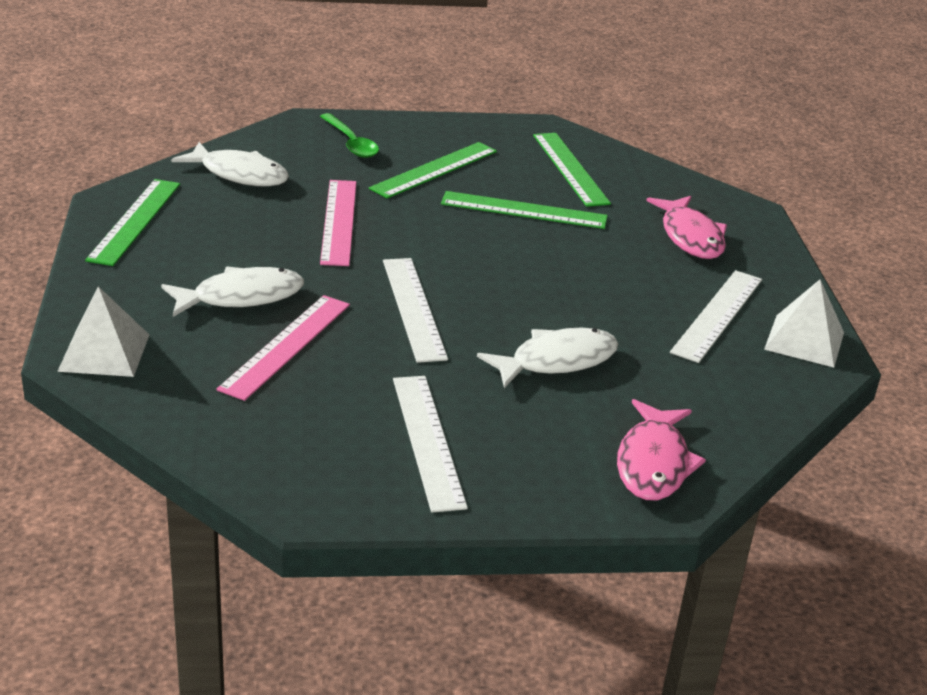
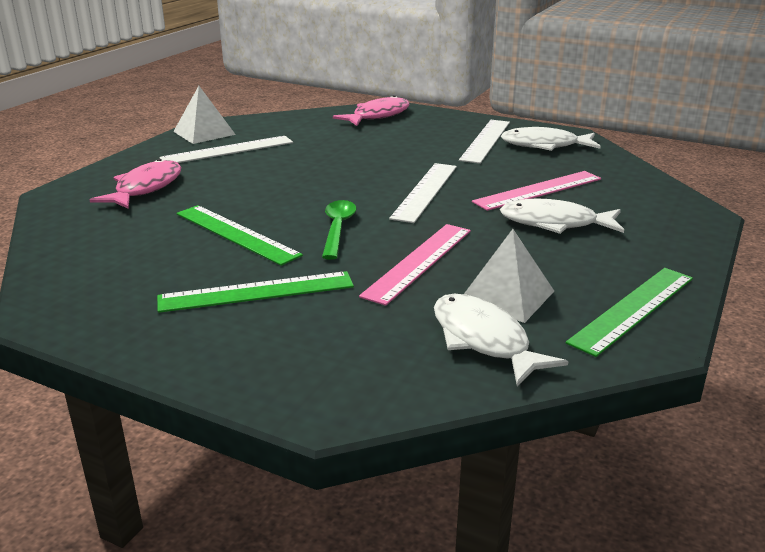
camera: 145 degrees left, 5 degrees down
(104, 352) = (678, 212): white pyramid -> white pyramid (506, 296)
(351, 143) = (305, 352): green spoon -> green spoon (338, 229)
(557, 361) = (366, 152): white fish -> white fish (544, 145)
(570, 168) = (121, 260): green ruler -> none

